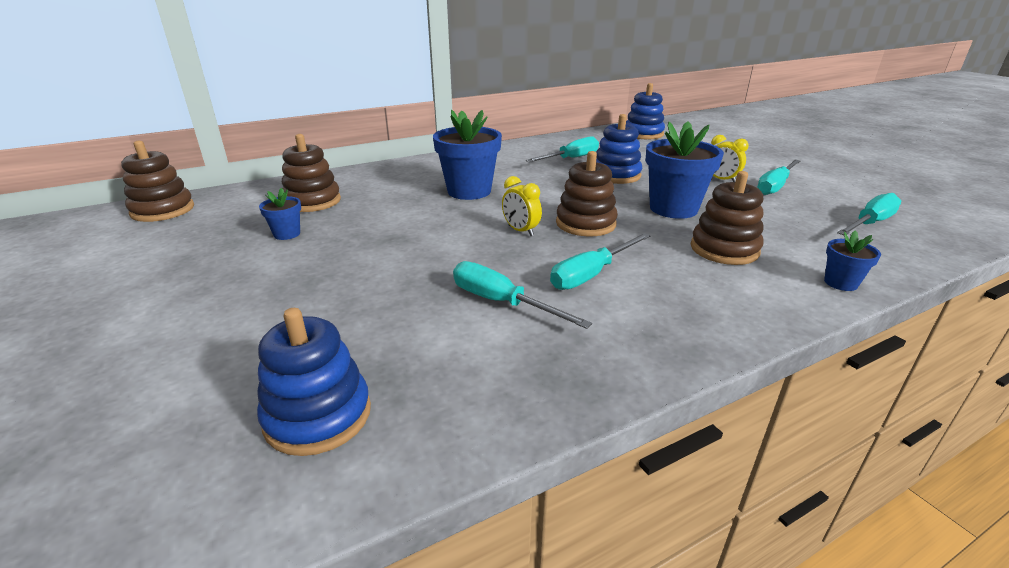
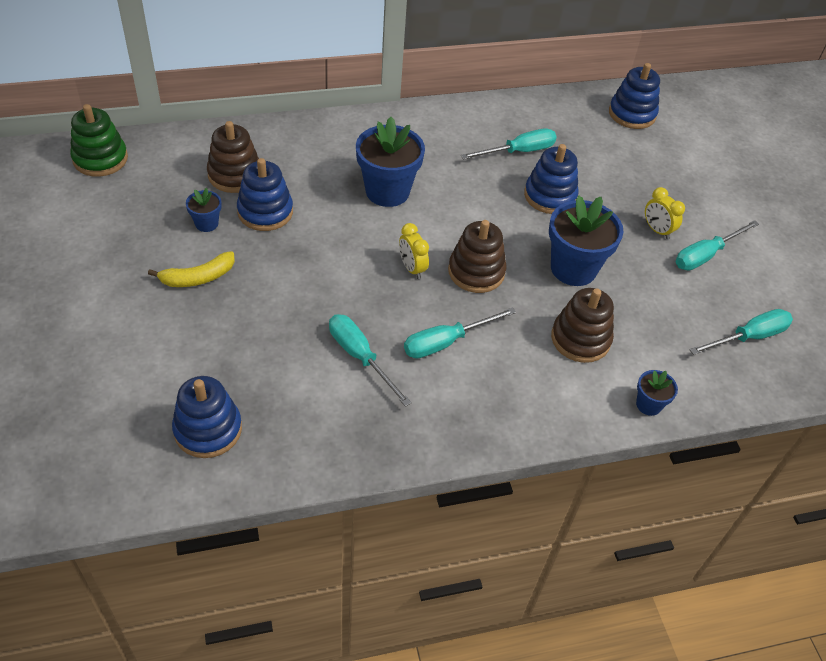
camera: 10 degrees right, 20 degrees up
(162, 210) = (100, 159): brown stacking toy -> green stacking toy
(282, 272) = (198, 278): none -> yellow banana
(350, 218) = (265, 212): none -> blue stacking toy

